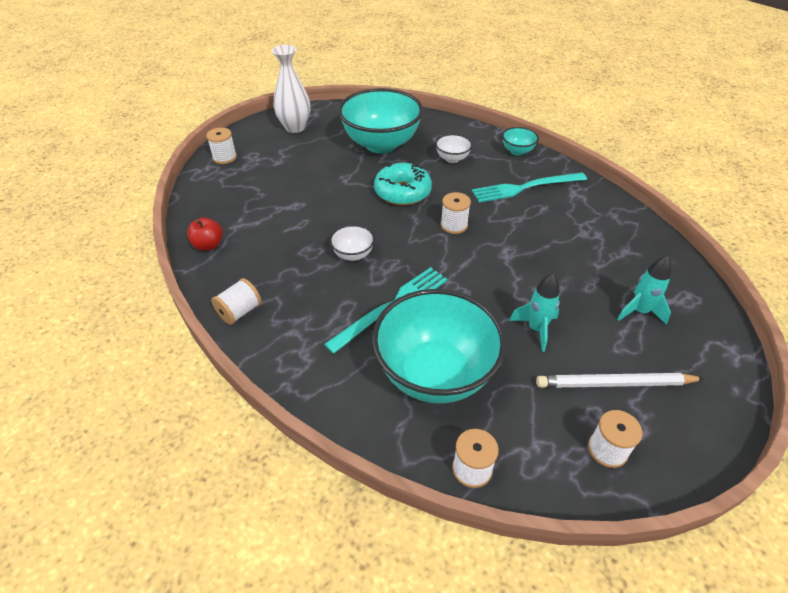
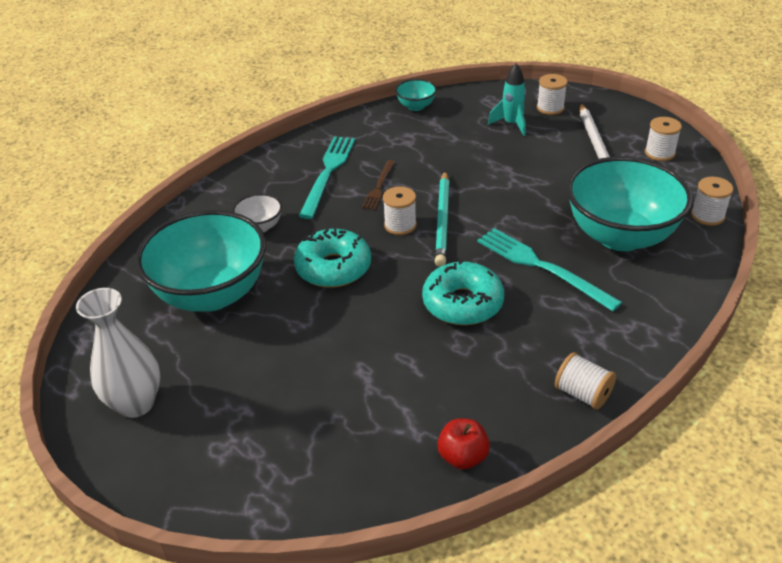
camera: 90 degrees left, 5 degrees down
(225, 157) = (220, 490): white spool -> white spool (550, 108)
(353, 254) = (462, 303): white bowl -> turquoise donut
(460, 249) = (442, 220): none -> turquoise pencil
(508, 215) = (379, 187): none -> brown fork
(517, 151) = (250, 175): turquoise bowl -> turquoise bowl (416, 106)
(525, 188) = (328, 173): turquoise fork -> turquoise fork turned 150 degrees counterclockwise
(536, 329) = (547, 178): turquoise rocket -> none

